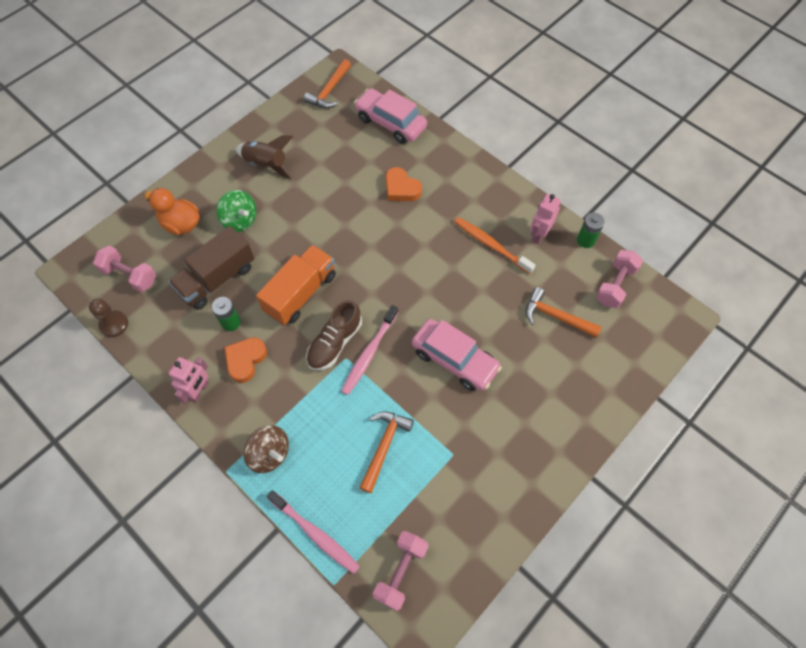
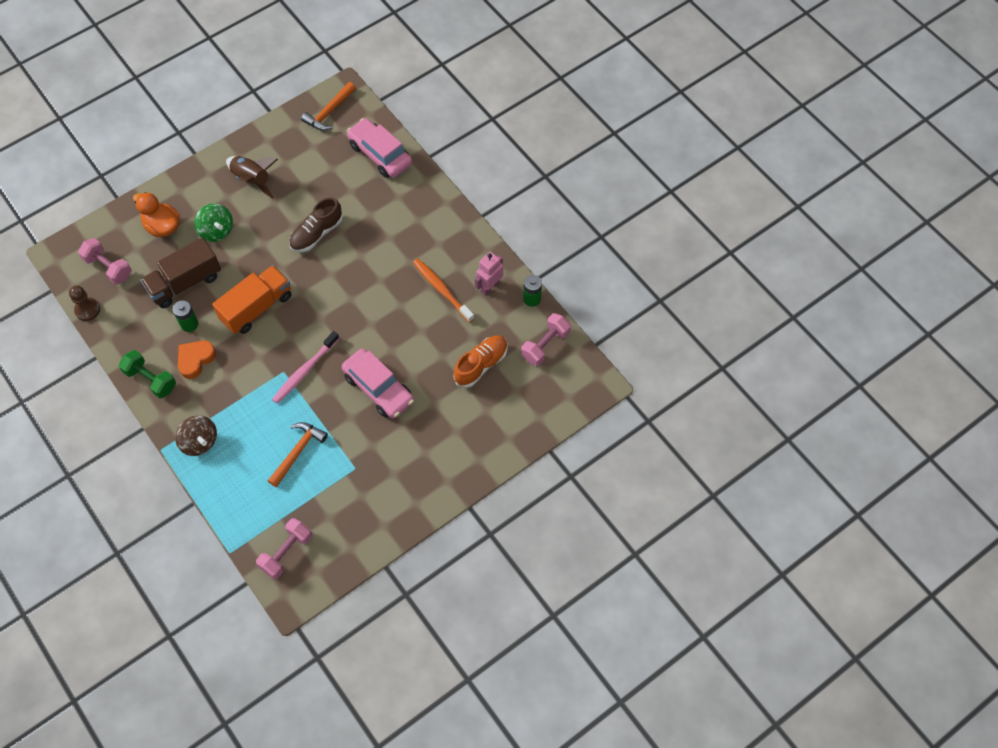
camera: 10 degrees right, 0 degrees up
(199, 391) = (151, 379): pink robot -> green dumbbell
(315, 533) = (223, 511): pink toothbrush -> none
(335, 343) = (277, 357): brown shoe -> brown shoe (316, 234)
(401, 188) = (373, 222): orange heart -> none
(555, 316) = (481, 365): orange hammer -> orange shoe

